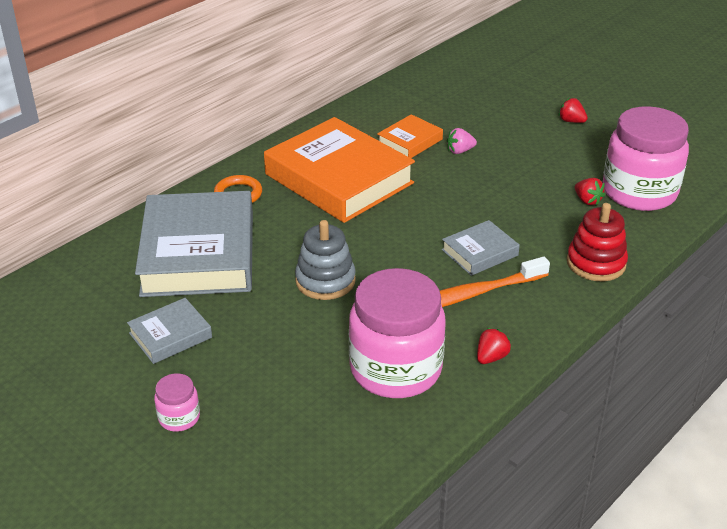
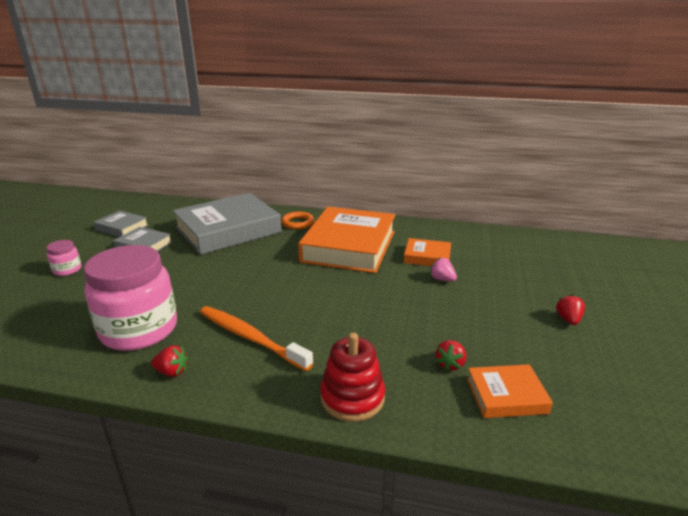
camera: 60 degrees right, 10 degrees down
(325, 281) = (228, 274): grey stacking toy -> none
(480, 252) = (312, 326): grey book -> grey book (122, 227)
(639, 192) = (506, 396): pink jar -> orange book

